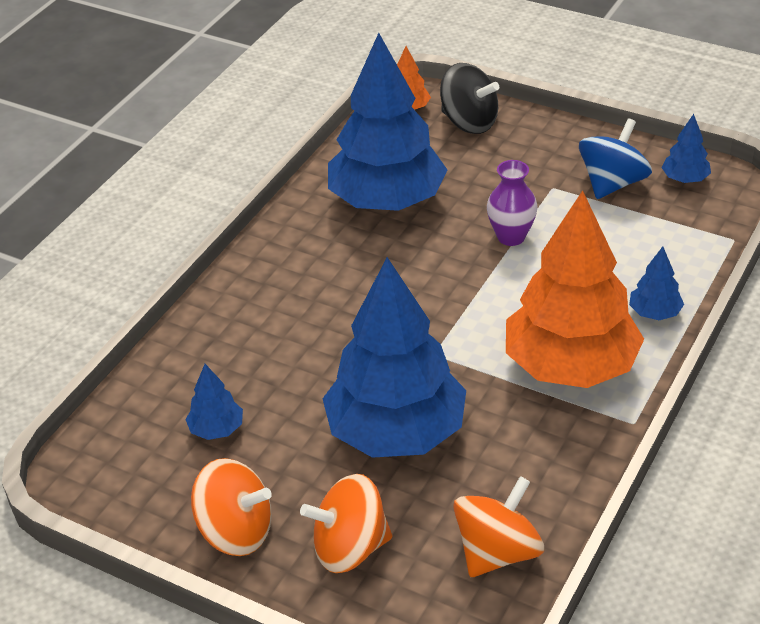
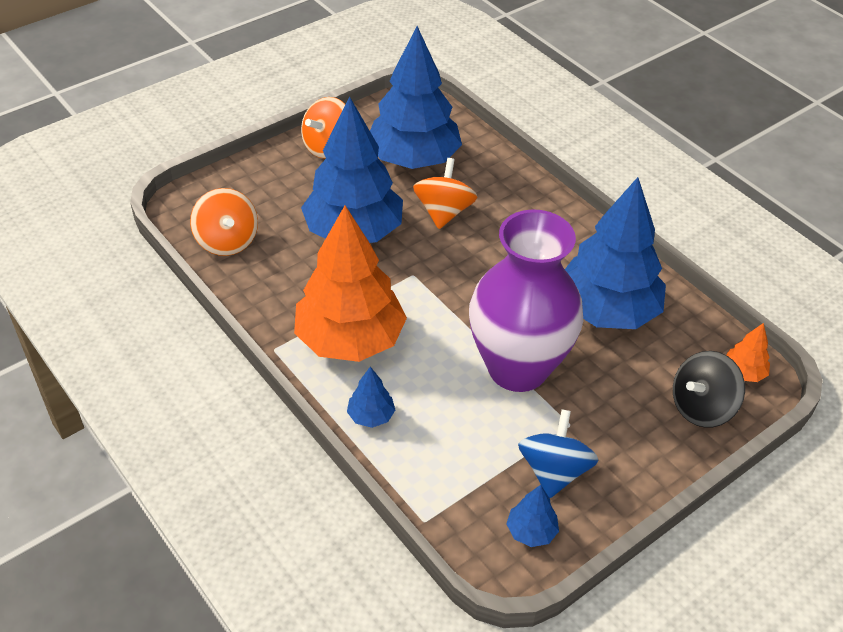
camera: 110 degrees right, 5 degrees up
(216, 429) = (414, 159): blue tree -> blue tree, size x2.44
(350, 548) = (280, 184): orange spinning top -> orange spinning top (444, 212)
(511, 237) = (517, 368): purple vase -> purple vase, size x2.38
(612, 183) = (554, 471): blue spinning top -> blue spinning top turned 135 degrees counterclockwise

